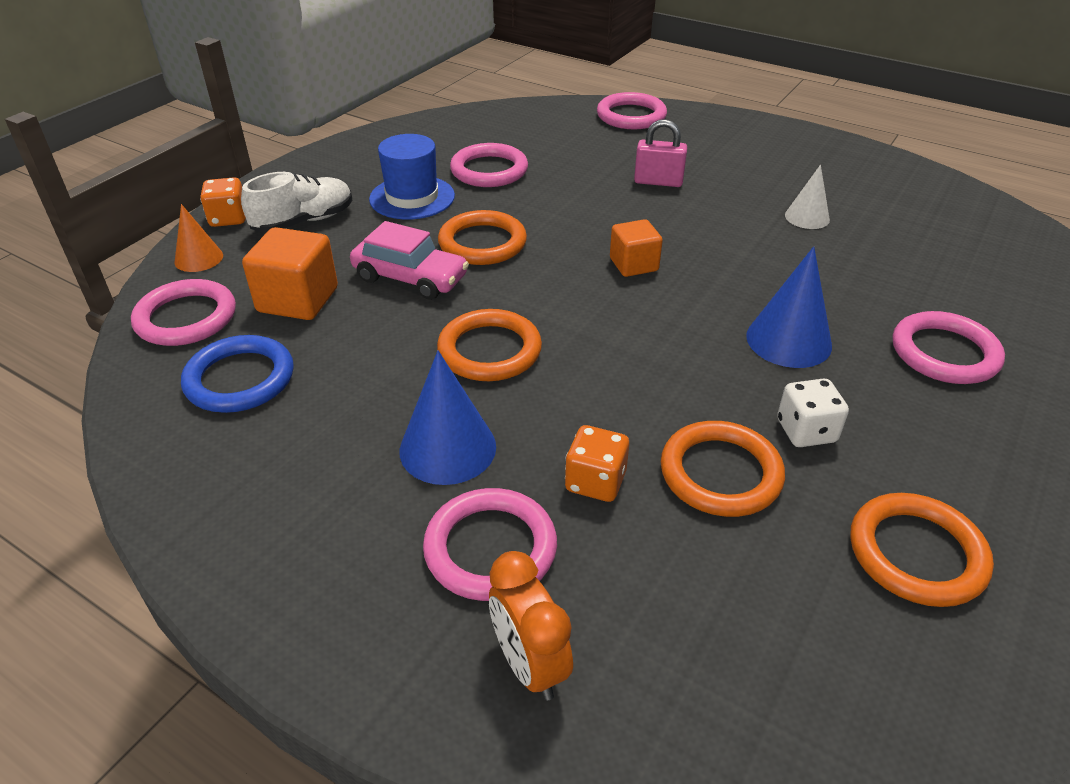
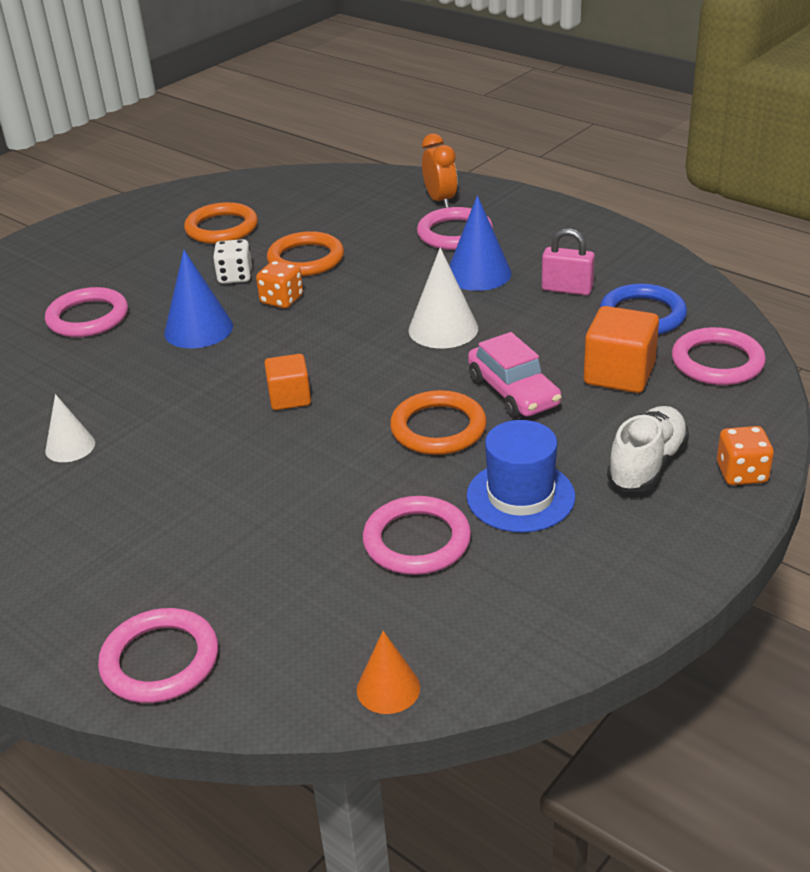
camera: 170 degrees left, 5 degrees down
(199, 258) = (744, 421): orange cone -> orange cone (388, 688)
(304, 221) = (647, 465): white shoe -> white shoe turned 150 degrees clockwise
(410, 278) = (513, 392): pink car -> pink car turned 150 degrees counterclockwise
(489, 350) = (443, 329): orange ring -> white cone
(595, 481) = (385, 257): orange dice -> orange dice (281, 300)
(658, 182) = (202, 508): pink padlock -> pink padlock (567, 289)

